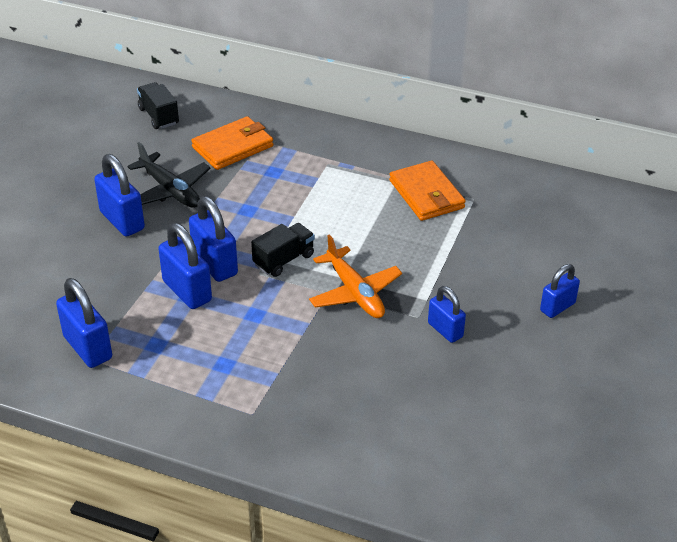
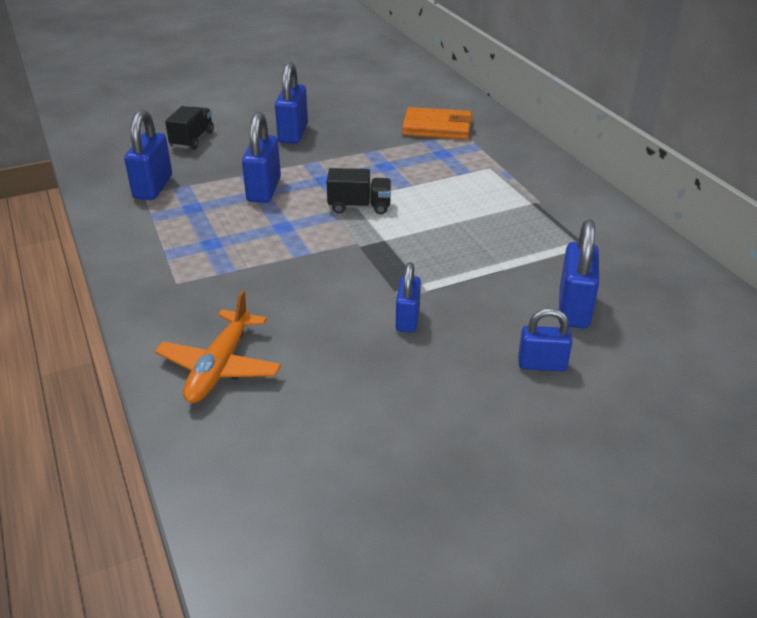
camera: 45 degrees right, 5 degrees down
(158, 116) = (414, 91): black truck -> black truck (192, 140)
(170, 190) = (352, 132): black plane -> none
(215, 264) = (308, 185): blue padlock -> blue padlock (574, 309)
(355, 292) = (377, 253): orange plane -> orange plane (219, 367)
(426, 194) = (546, 223): orange wallet -> none

